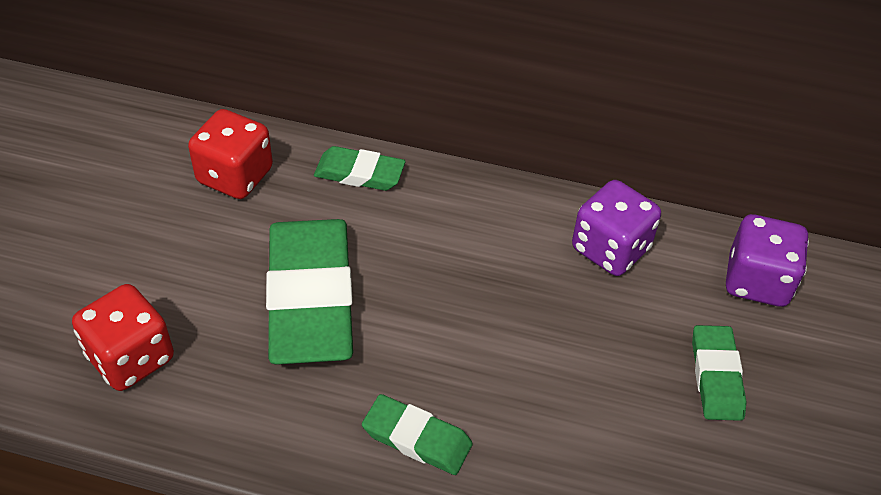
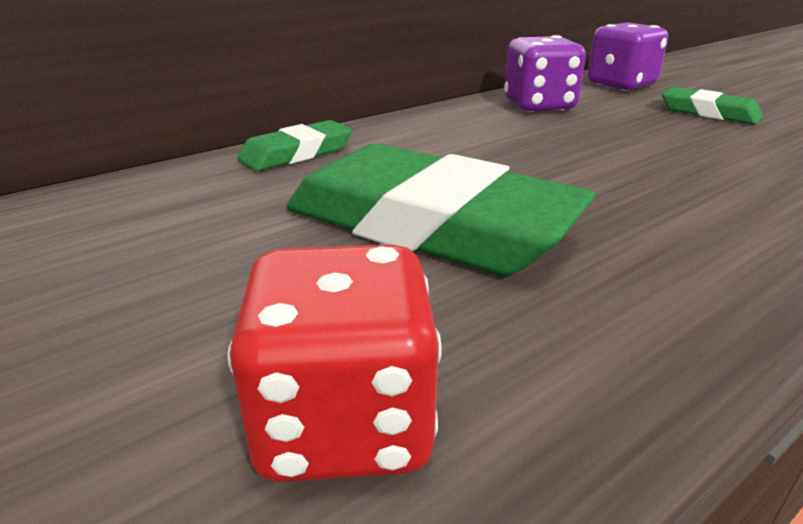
camera: 50 degrees left, 20 degrees down
(235, 176) = (163, 209): red dice -> none
(417, 438) = (720, 231): green eraser -> none

